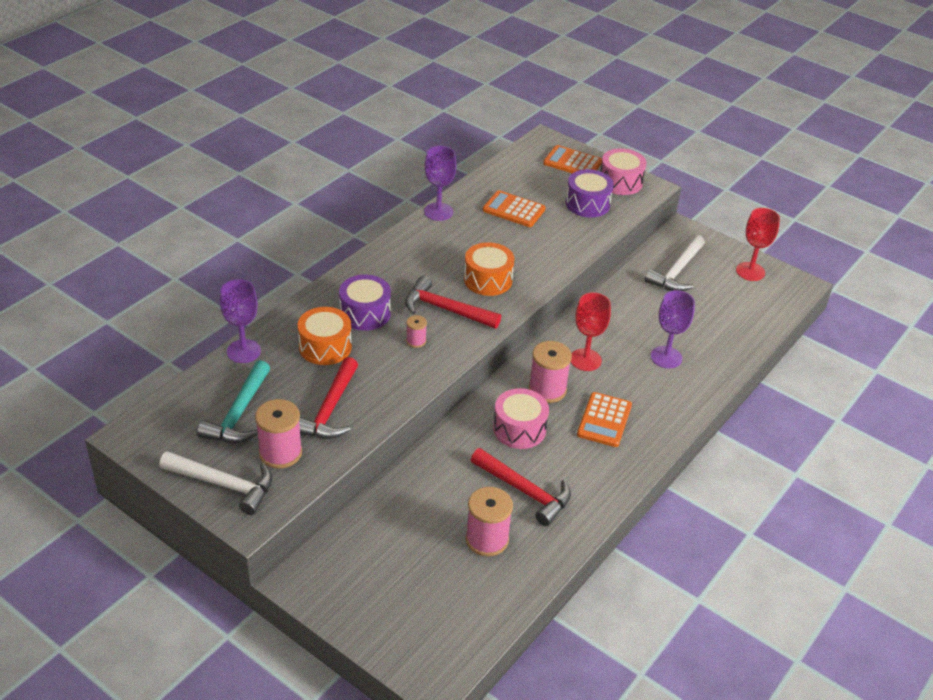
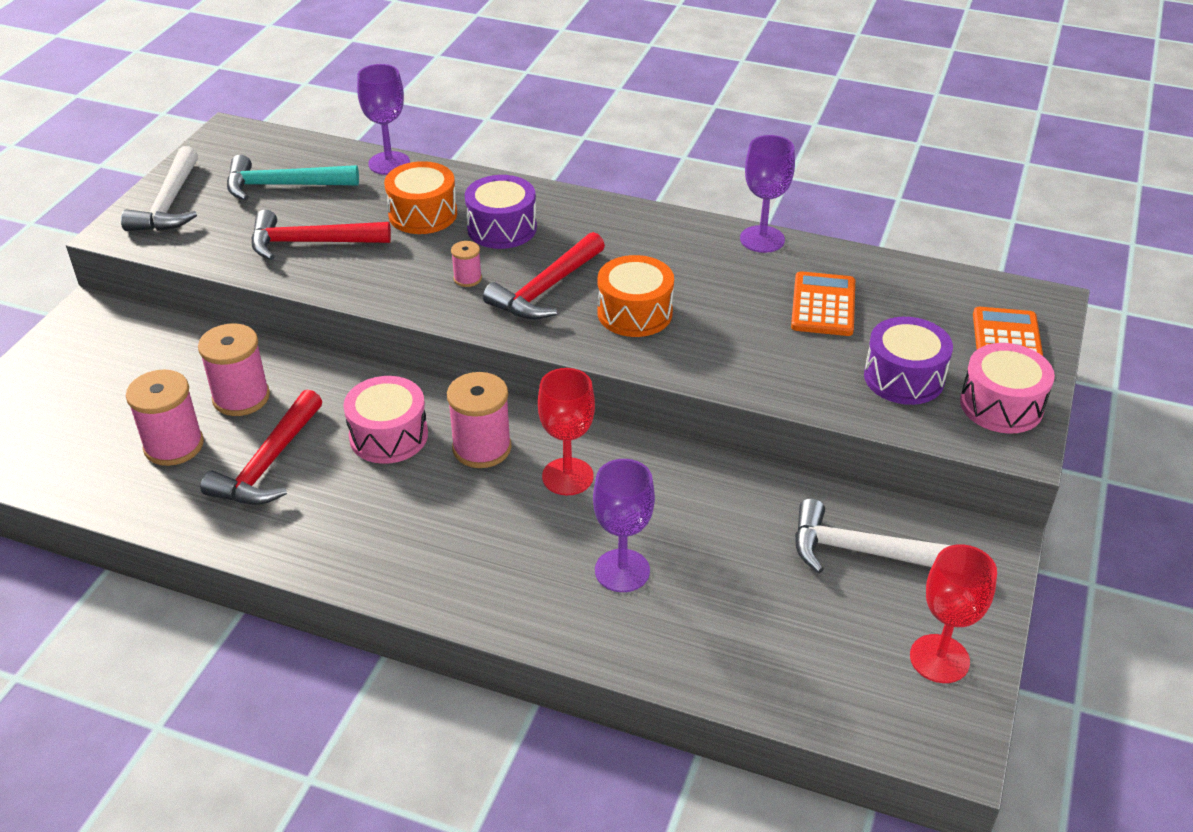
camera: 75 degrees right, 0 degrees up
(280, 453) = (228, 227): pink spool -> pink spool (241, 397)
(445, 309) = (546, 289): red hammer -> red hammer turned 150 degrees counterclockwise
(604, 420) = (440, 520): orange calculator -> none

